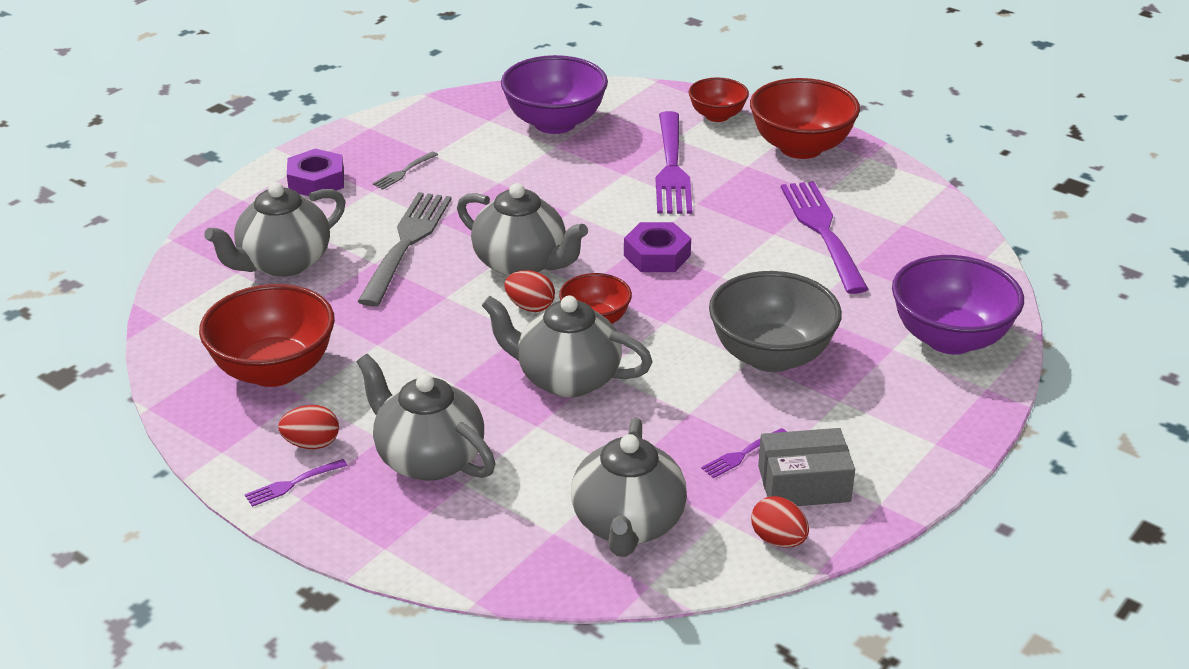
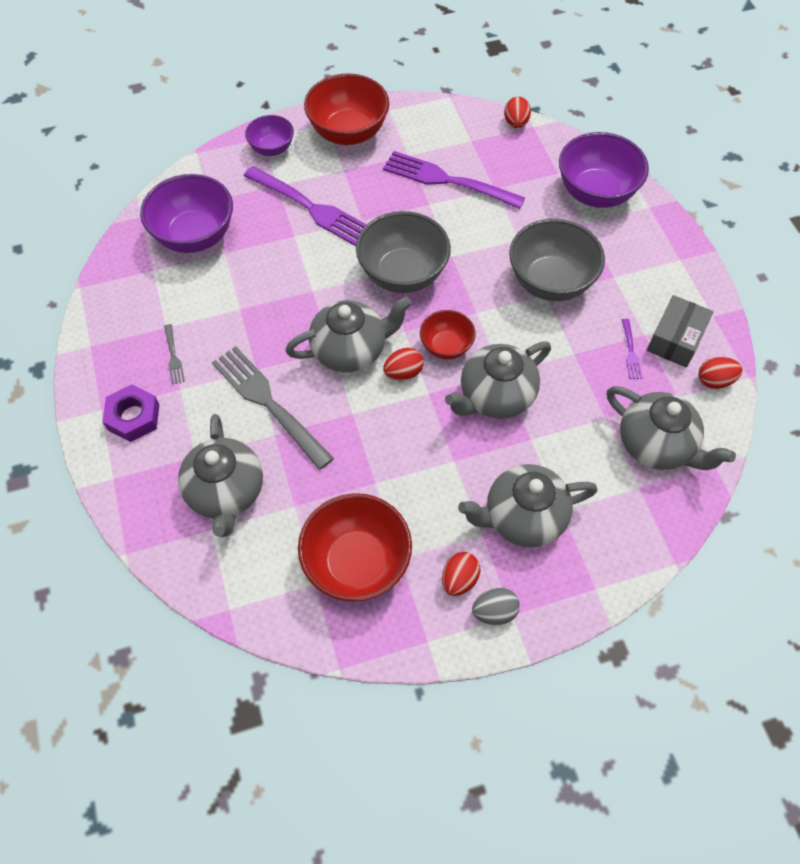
camera: 55 degrees left, 25 degrees up
(293, 483) = (494, 611): purple fork -> grey egg
(657, 255) = (403, 274): purple nut -> grey bowl
(717, 116) = (272, 148): red bowl -> purple bowl
(973, 242) = (516, 123): none -> red egg

